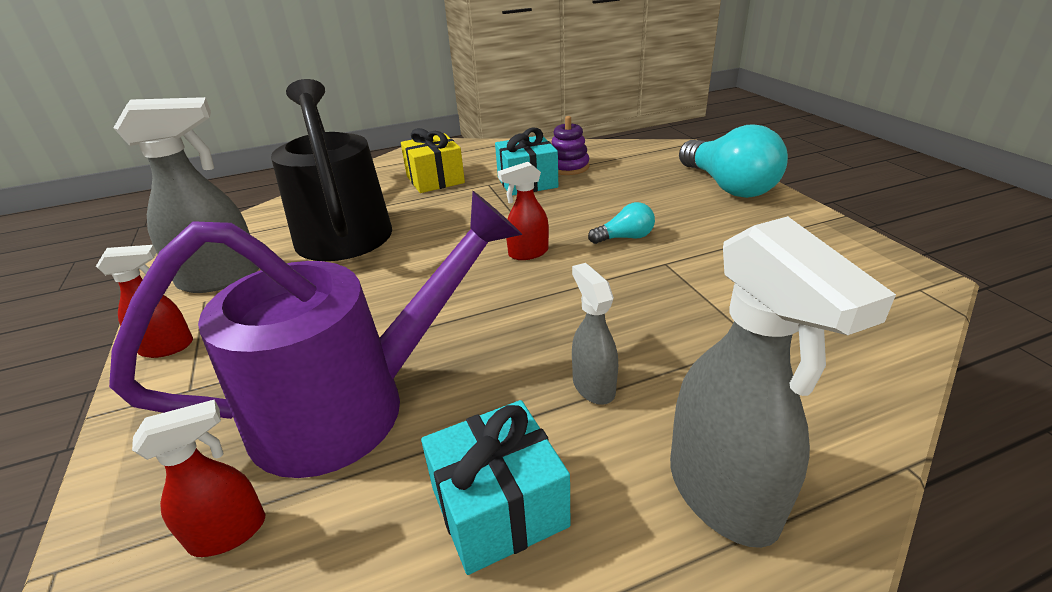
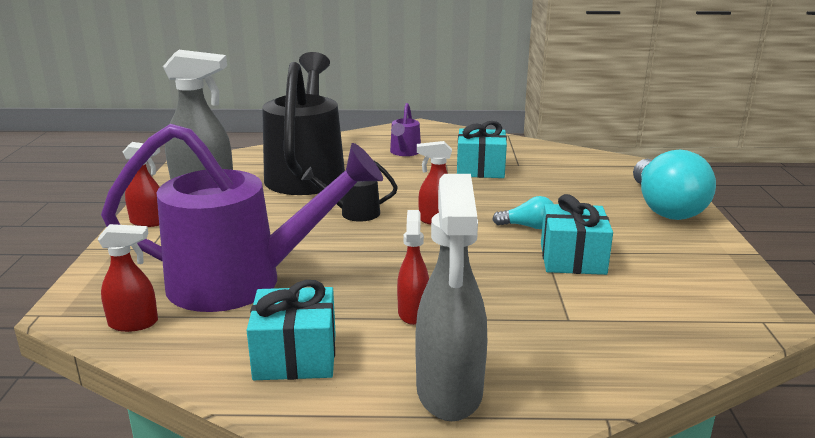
camera: 20 degrees right, 10 degrees down
(430, 267) = (354, 213): none -> black watering can
(435, 179) = (404, 152): yellow gift -> purple watering can
(568, 167) = (527, 164): purple stacking toy -> none
(593, 386) = (413, 312): grey spray bottle -> red spray bottle
(697, 265) = (572, 259): none -> turquoise gift

